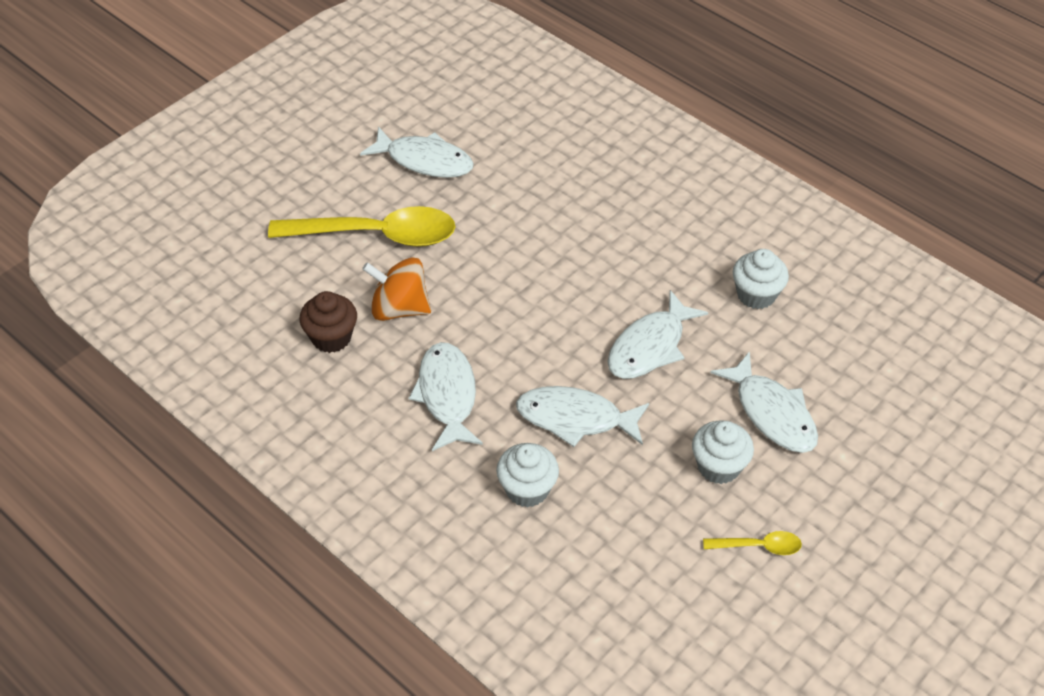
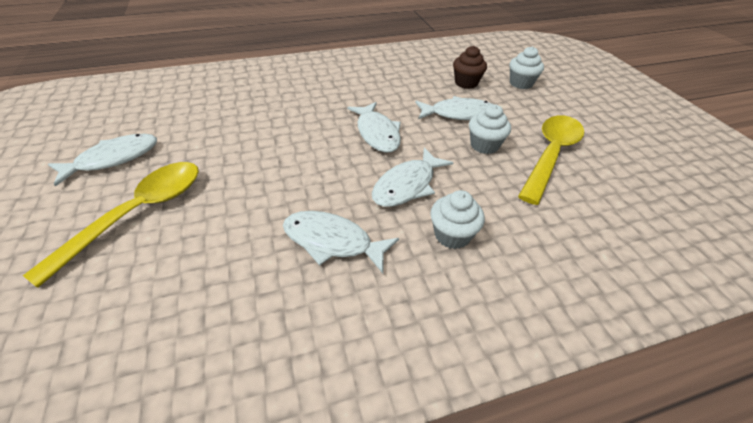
camera: 60 degrees left, 5 degrees down
(331, 337) = (200, 292): brown cupcake -> brown cupcake (466, 83)
(399, 308) = (223, 232): orange spinning top -> none
(756, 294) = (376, 88): white cupcake -> white cupcake (521, 83)
(758, 546) = (550, 155): yellow spoon -> yellow spoon, size x2.27

